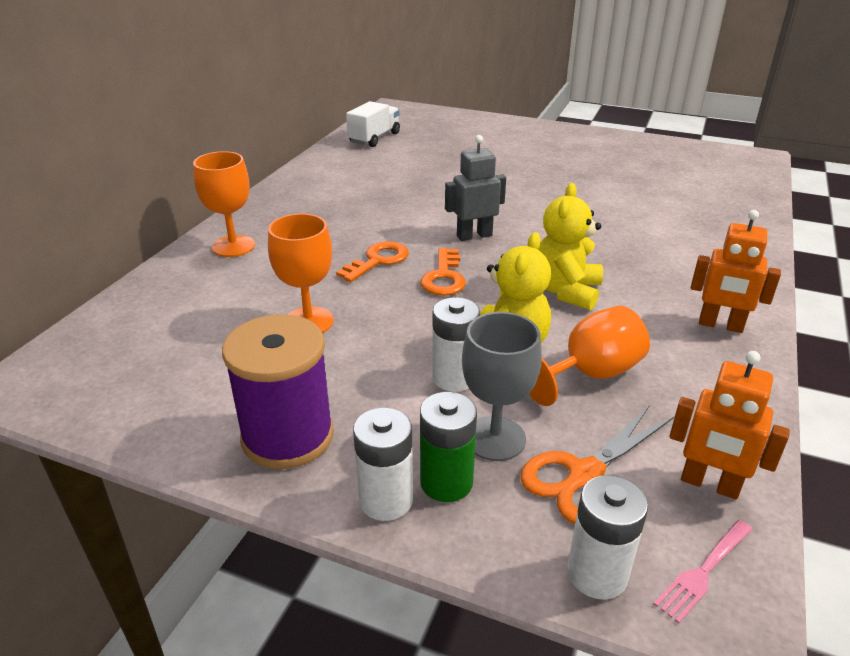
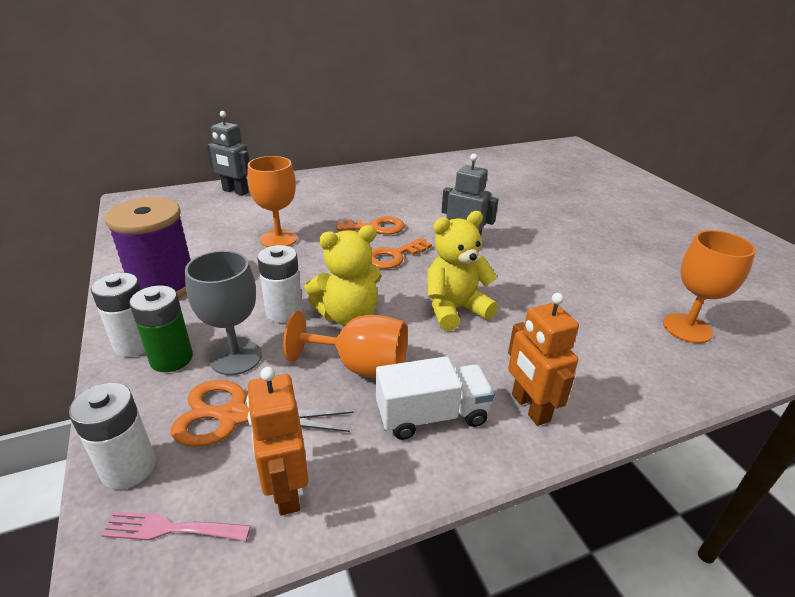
camera: 45 degrees right, 0 degrees up
(145, 302) = (235, 191): none -> grey robot
(233, 246) = (321, 184): orange goblet -> orange goblet (687, 328)
(374, 138) = (519, 158): white truck -> white truck (432, 415)

